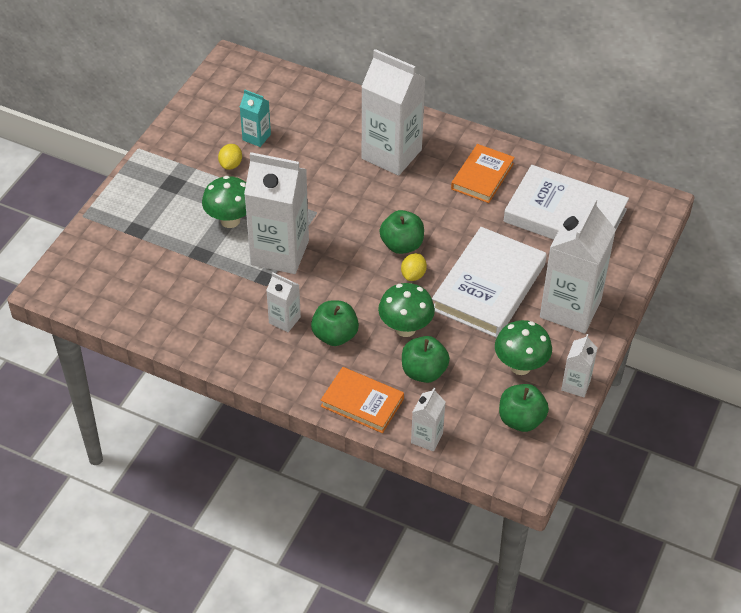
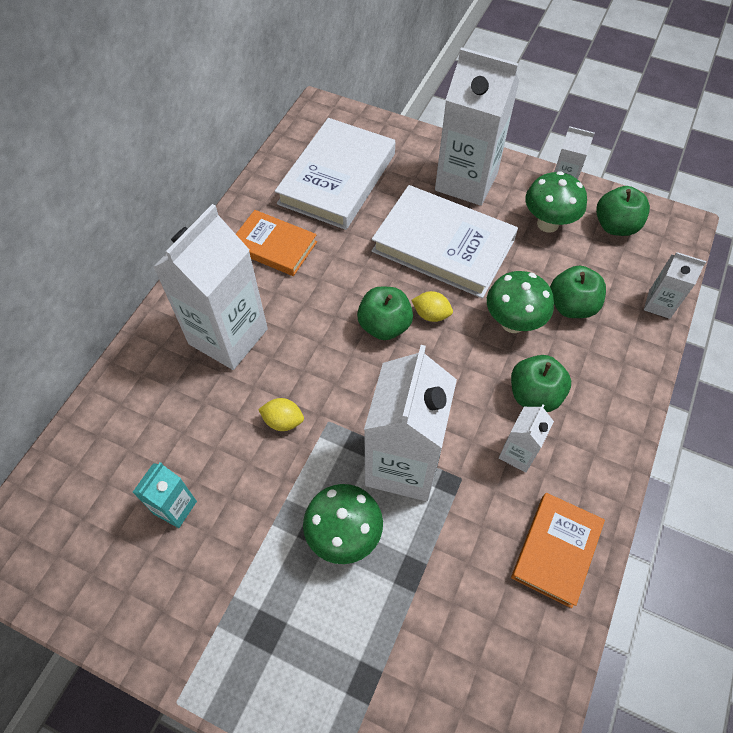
camera: 90 degrees left, 10 degrees up
(231, 164) = (230, 542): yellow lemon -> yellow lemon (283, 421)
(362, 403) = (627, 365): orange book -> orange book (556, 550)

